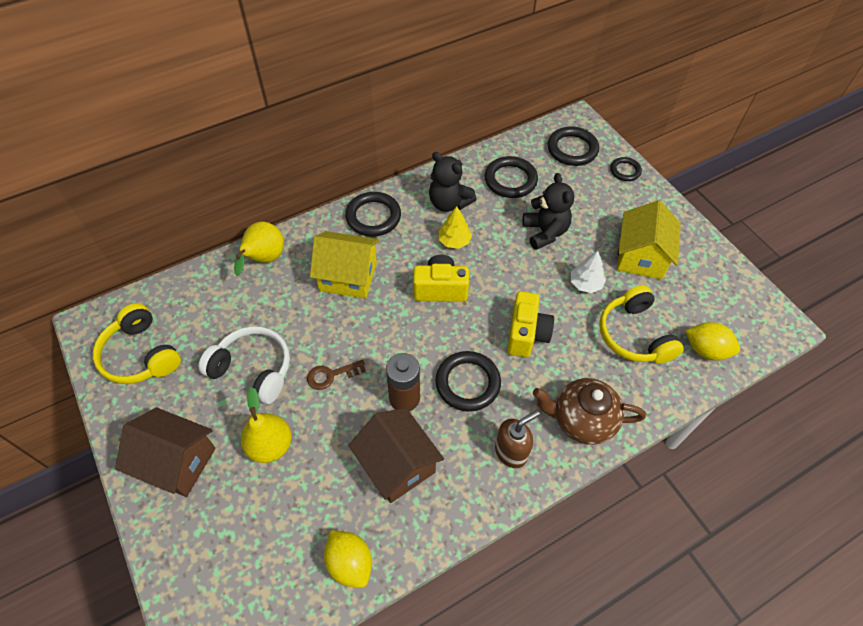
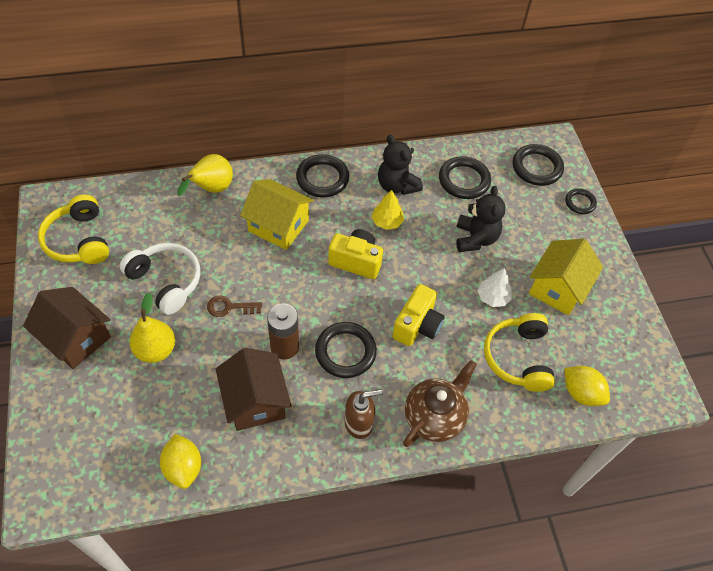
camera: 15 degrees right, 0 degrees up
(582, 420) = (434, 417): brown teapot -> brown teapot turned 105 degrees clockwise

